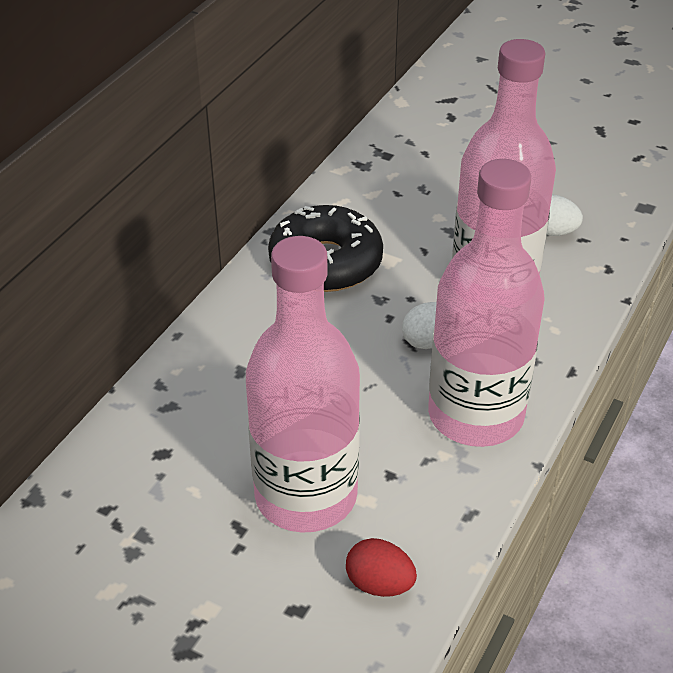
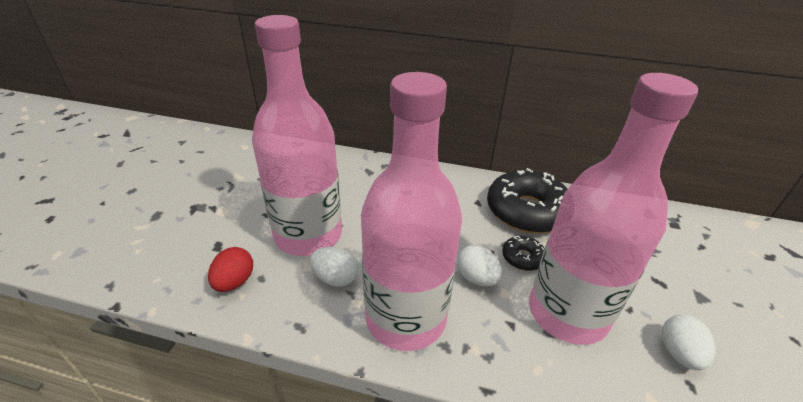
camera: 75 degrees right, 5 degrees down
(398, 473) = (335, 278): none -> white egg
(406, 293) = (523, 258): none -> black donut

